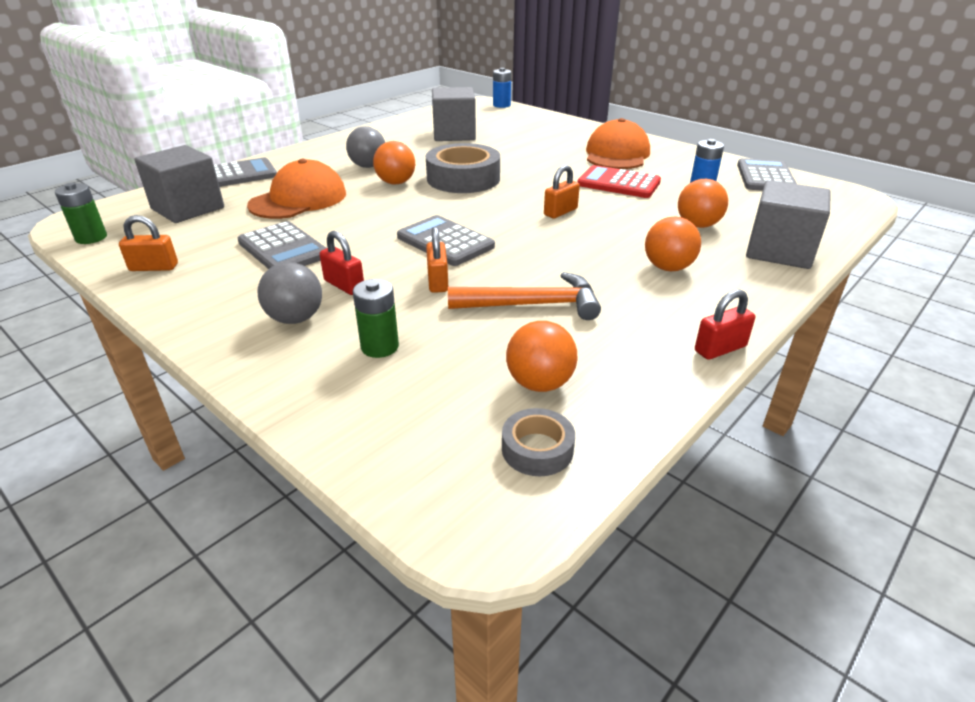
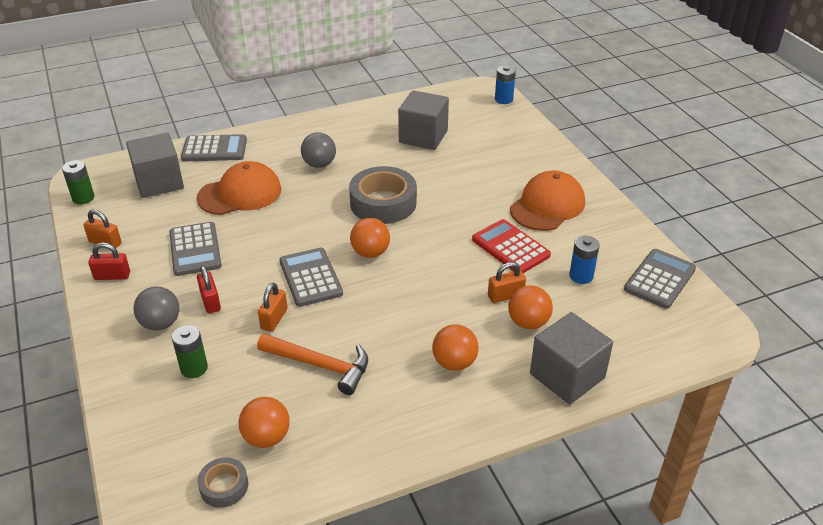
camera: 25 degrees right, 5 degrees up
(396, 183) = (326, 193): orange ball -> orange ball (370, 253)
(560, 212) = (427, 270): orange padlock -> orange padlock (505, 296)
(720, 349) = (413, 455): red padlock -> red padlock (112, 276)

